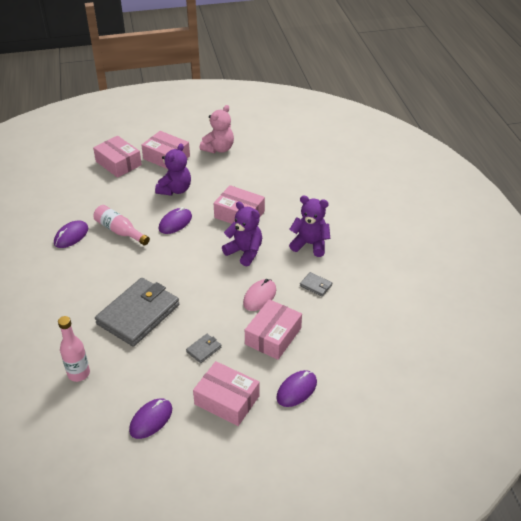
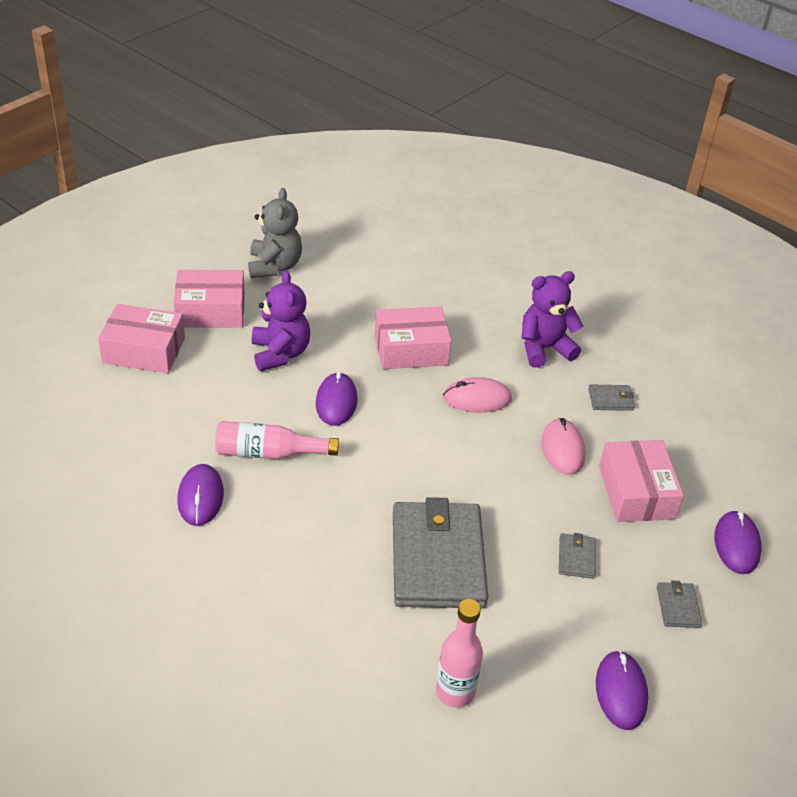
camera: 40 degrees left, 0 degrees up
(218, 149) = (274, 266): pink teddy bear -> grey teddy bear
(227, 400) = (678, 607): pink box -> grey wallet
(244, 252) = (477, 398): purple teddy bear -> pink mouse

